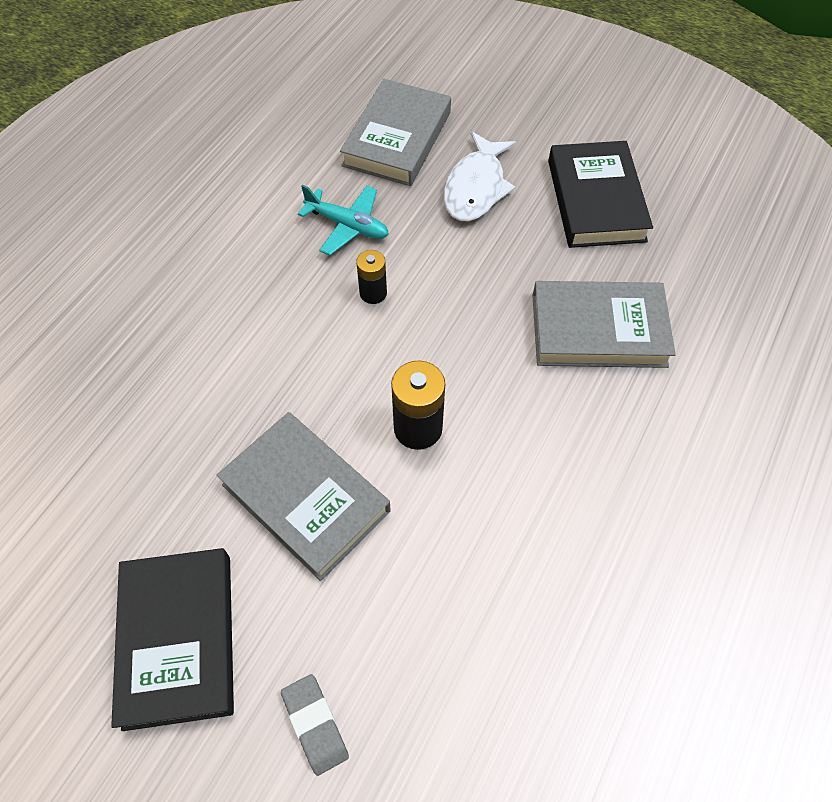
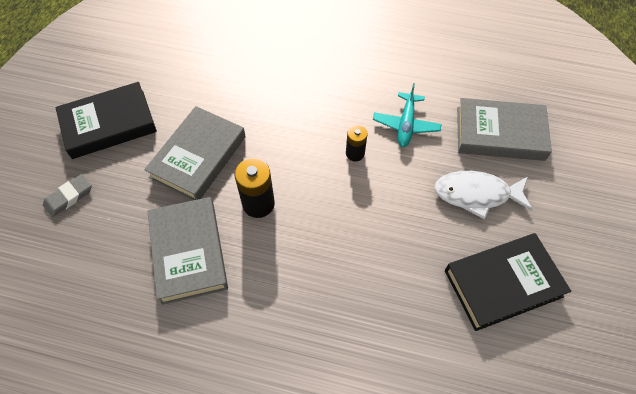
camera: 75 degrees right, 0 degrees up
(598, 330) = (372, 305): grey book -> grey book (189, 252)

